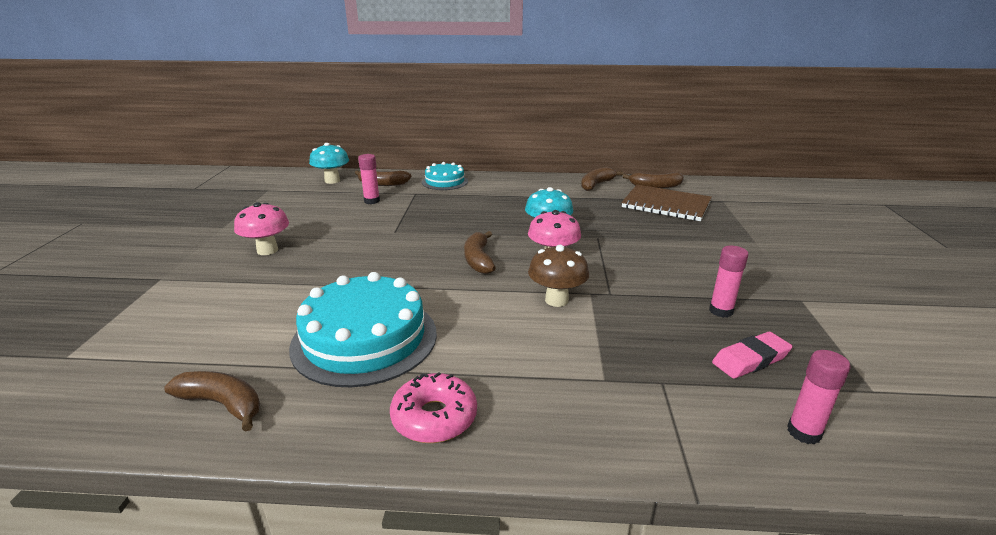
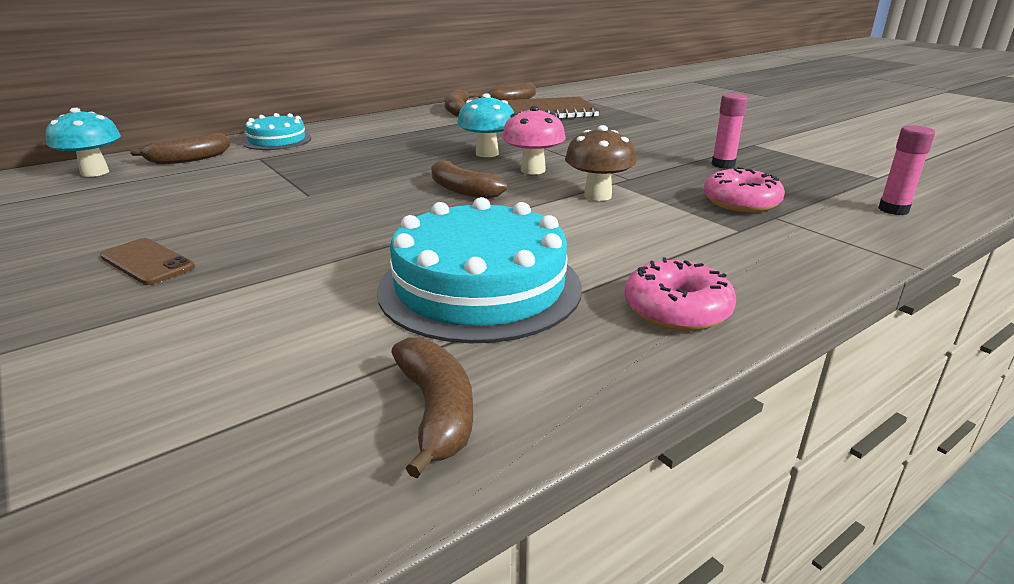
camera: 40 degrees left, 0 degrees up
(223, 404) = (436, 412): brown banana -> brown banana turned 90 degrees clockwise
(267, 250) = (147, 262): pink mushroom -> brown phone
(372, 201) = (210, 177): pink glue stick -> none
(660, 354) = (741, 202): none -> pink donut
(750, 359) = (794, 185): pink eraser -> none

